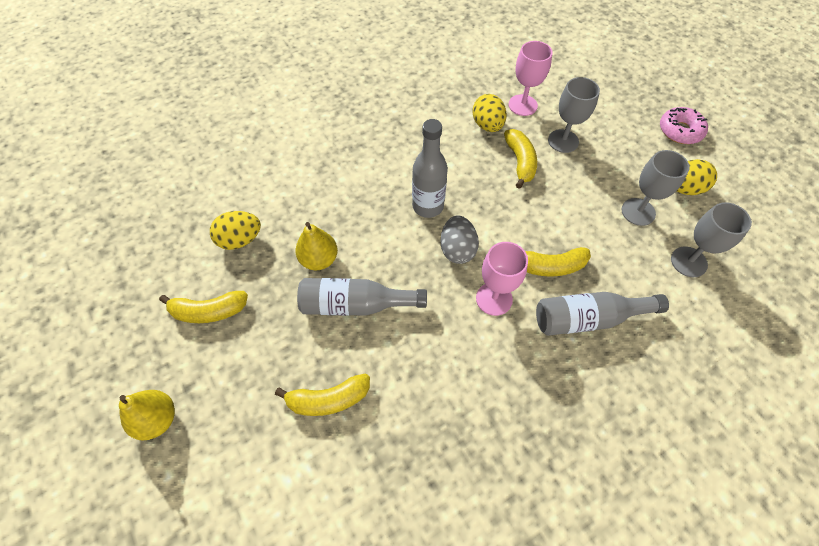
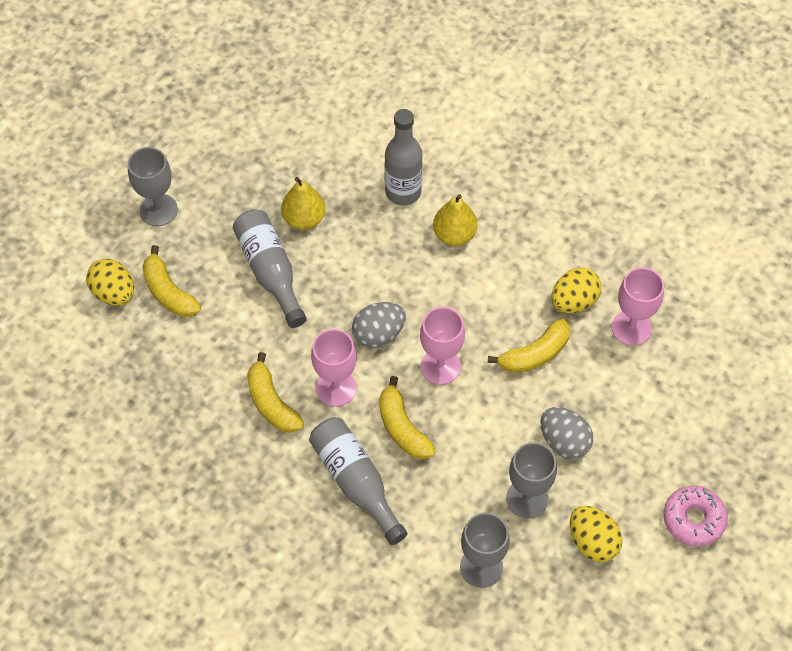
camera: 65 degrees right, 0 degrees up
(157, 419) = (96, 178): yellow pear -> yellow pear (454, 235)
(209, 311) = (206, 160): yellow banana -> yellow banana (271, 403)
(240, 240) = (292, 144): yellow egg -> yellow egg (114, 293)
(428, 206) = (420, 286): grey bottle -> grey bottle (403, 192)
(505, 221) = (440, 366): none -> pink goblet
(563, 141) = (595, 390): grey goblet -> grey goblet (158, 210)
(598, 173) = (564, 441): none -> grey egg

